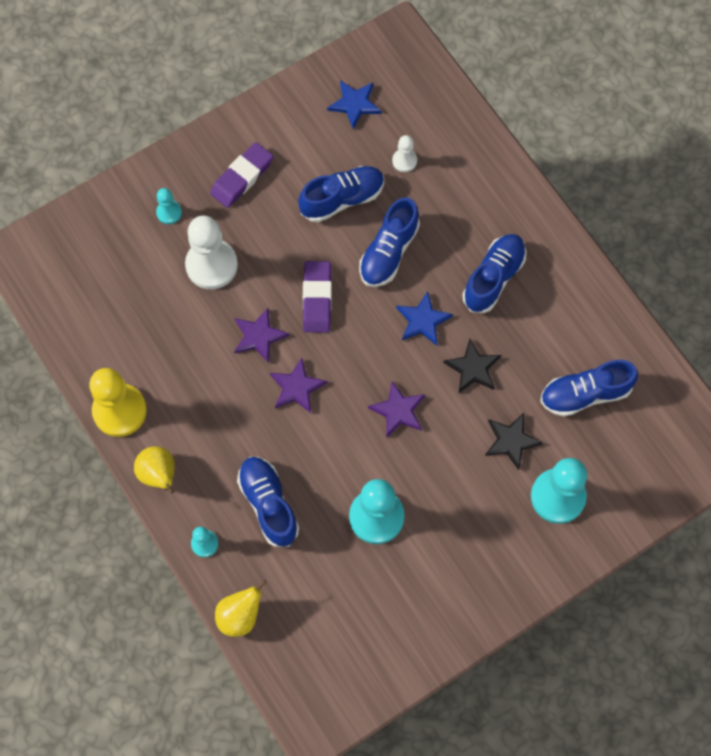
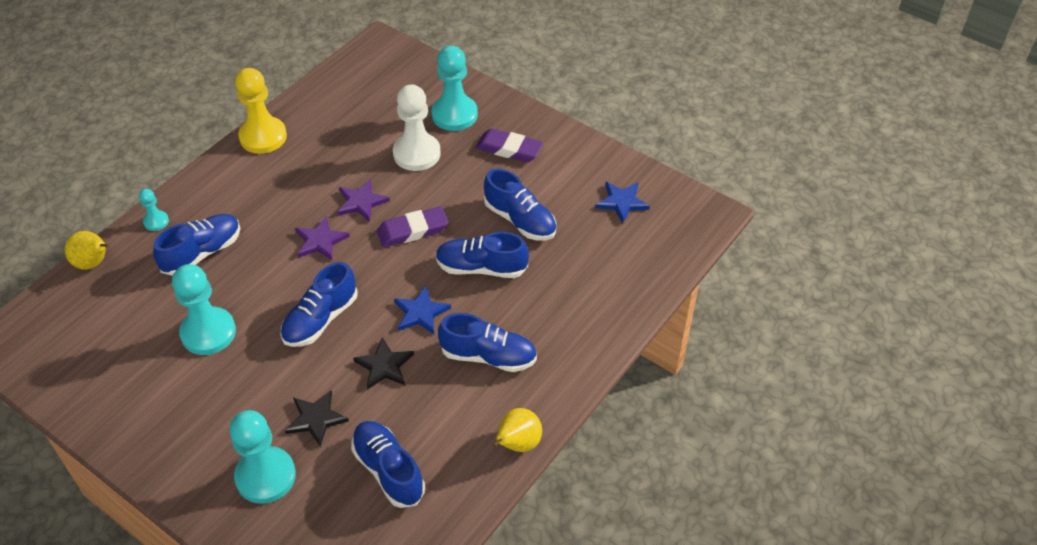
camera: 70 degrees right, 20 degrees down
(159, 475) = (212, 176): yellow pear -> yellow pear (517, 444)
(169, 212) = (454, 115): turquoise pawn -> turquoise pawn, size x2.04
(398, 410) = (320, 319): purple star -> blue shoe
(404, 161) = (582, 253): white pawn -> none

